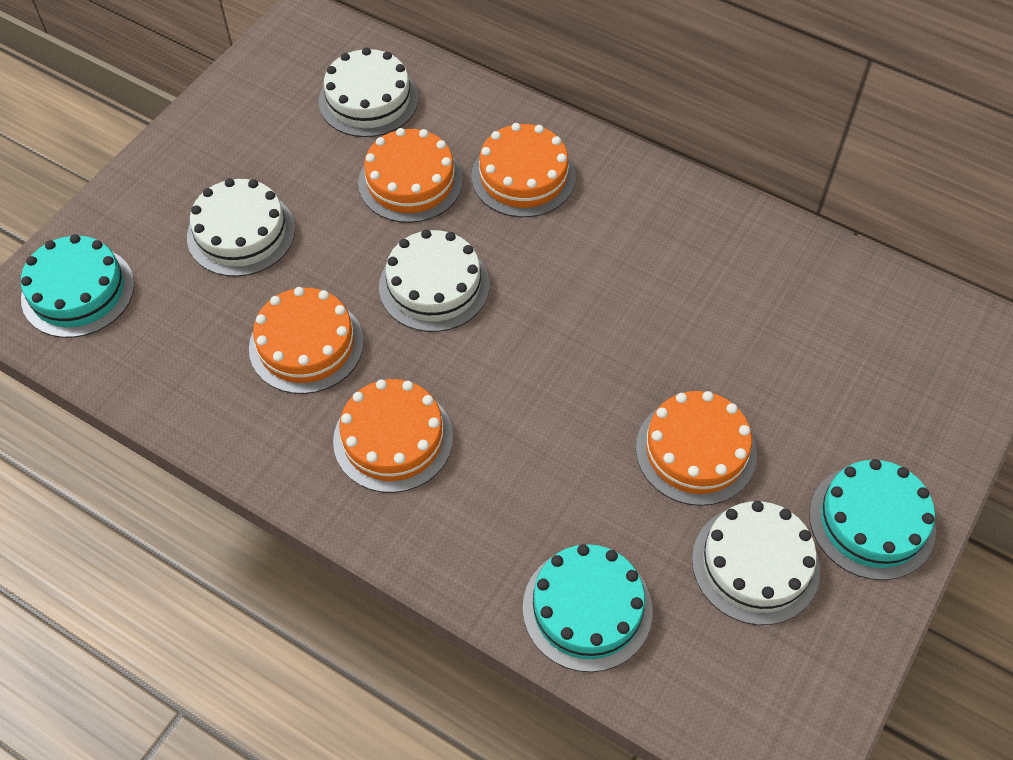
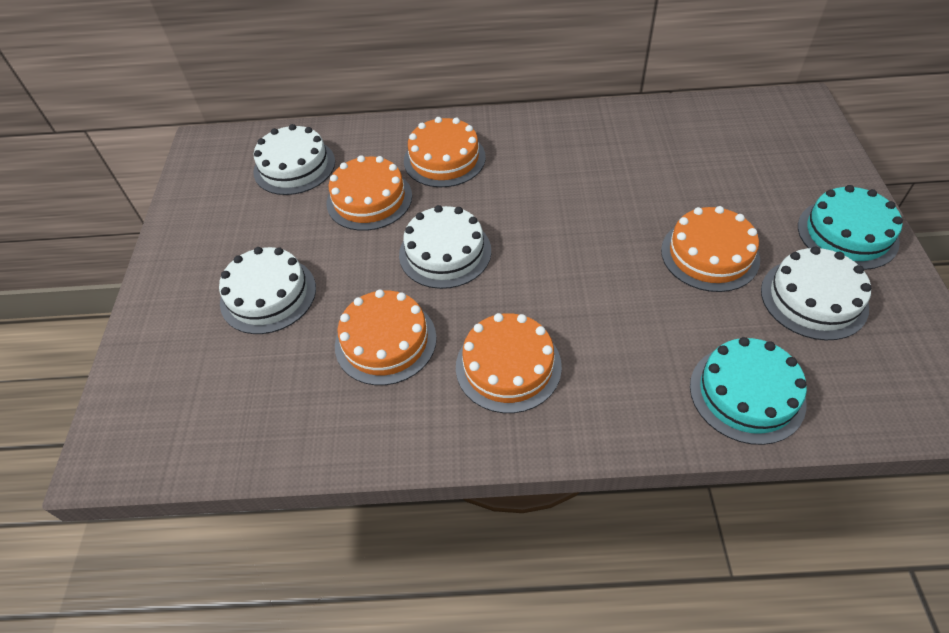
camera: 30 degrees left, 5 degrees down
(78, 291) = (159, 409): turquoise cake -> none

